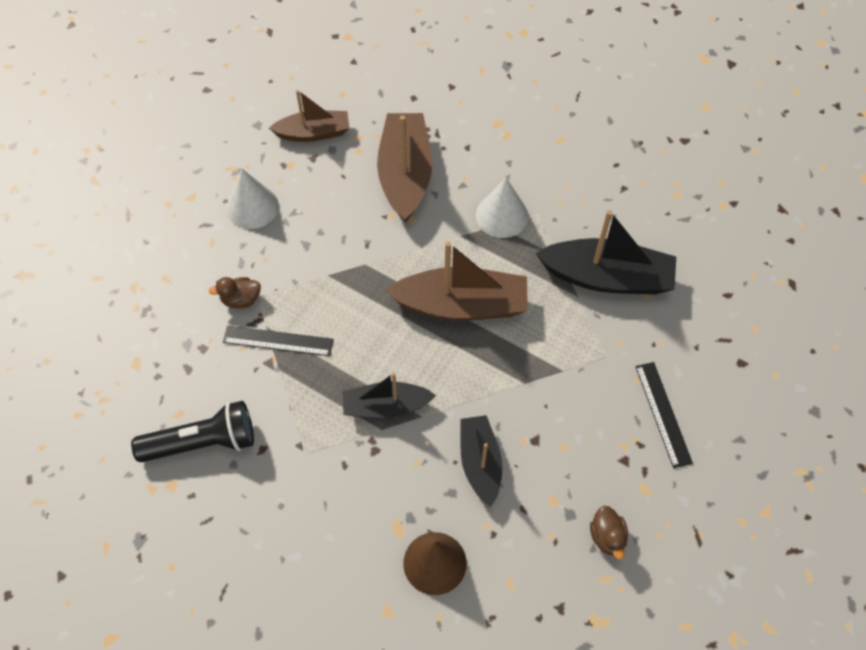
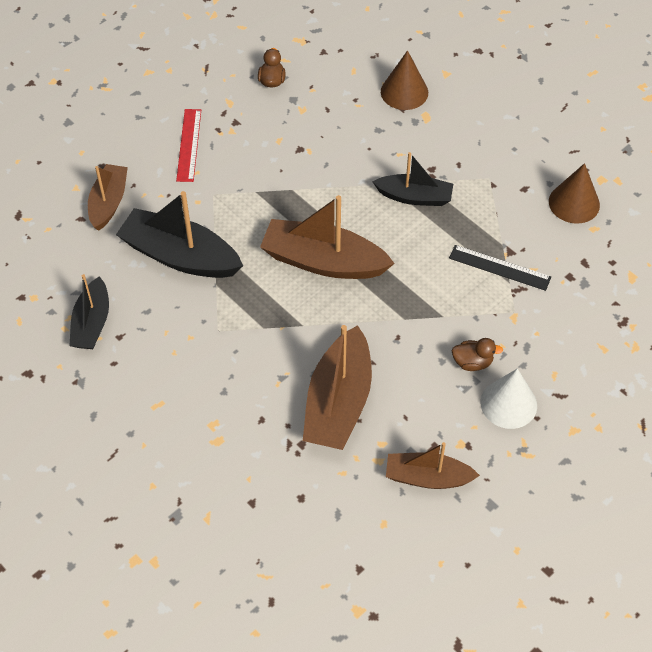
camera: 165 degrees left, 5 degrees down
(203, 442) = (574, 203): black flashlight -> brown cone
(241, 299) = (530, 311): brown duck -> brown duck (472, 362)
(480, 463) = (349, 143): black boat -> black boat (92, 323)
(502, 215) = (254, 336): white cone -> none
(663, 414) = (189, 145): black ruler -> red ruler
(710, 319) = (108, 203): none -> brown boat

